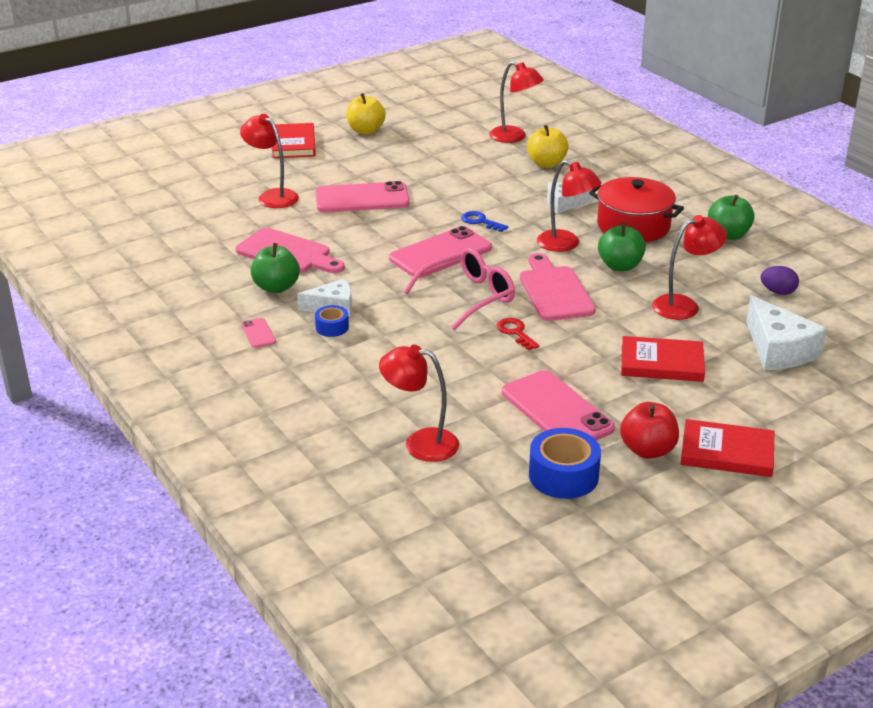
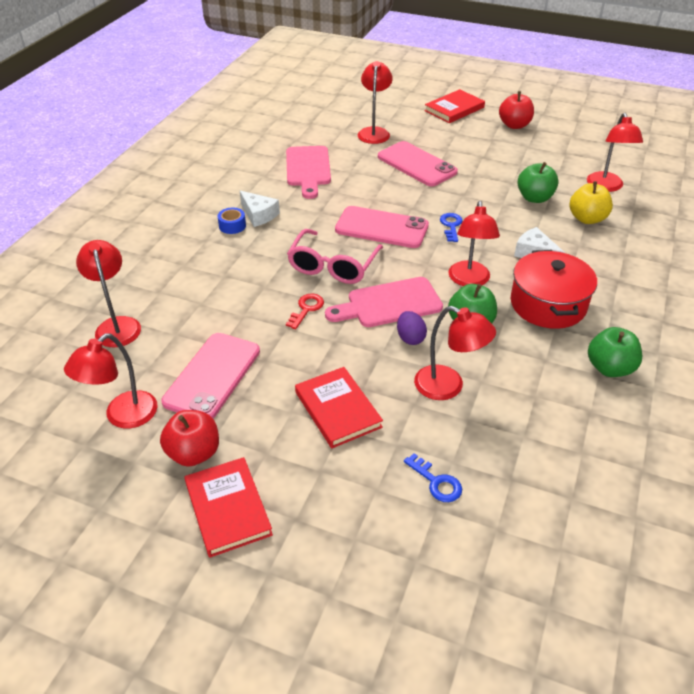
camera: 55 degrees right, 10 degrees up
(258, 333) = (197, 202): pink phone -> none
(276, 287) = (260, 184): green apple -> green apple (534, 198)
(366, 131) = (514, 125): yellow apple -> red apple
(467, 297) = (333, 265): pink glasses -> pink glasses turned 90 degrees clockwise
(554, 291) = (389, 304): pink cutting board -> pink cutting board turned 150 degrees counterclockwise
(563, 476) = (123, 416): blue tape -> red lamp
(778, 292) = (544, 442): purple egg -> purple egg (410, 338)
(778, 350) = (436, 482): white cheese -> blue key

